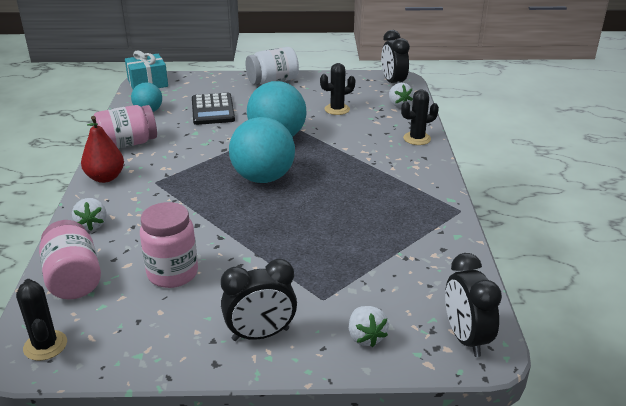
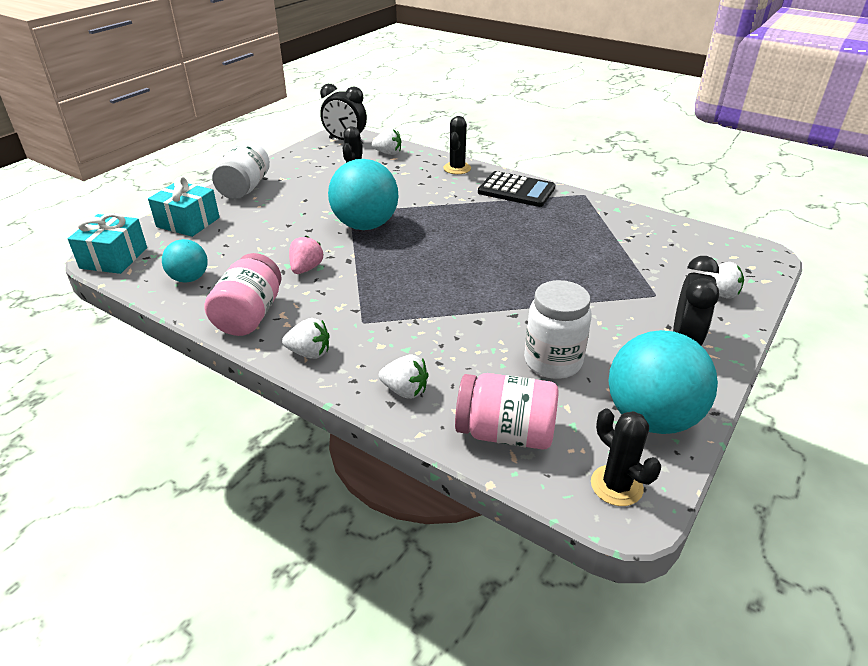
camera: 55 degrees left, 5 degrees up
(45, 345) = (616, 485): black cactus -> black cactus turned 45 degrees clockwise
(105, 178) = (309, 353): red pear -> white strawberry
(172, 273) = (552, 362): pink jar -> white jar
(197, 140) = (306, 268): none -> pink strawberry
(209, 84) = (188, 222): none -> turquoise gift
(213, 110) = (252, 239): black calculator -> black calculator (516, 190)
(263, 178) = (433, 258): turquoise ball -> turquoise ball (651, 417)
(465, 338) = (744, 255): black clock -> none

